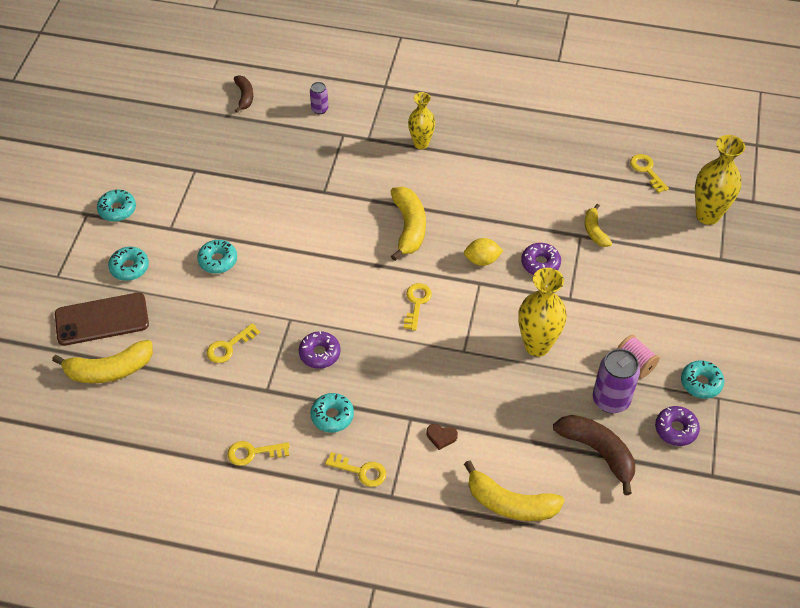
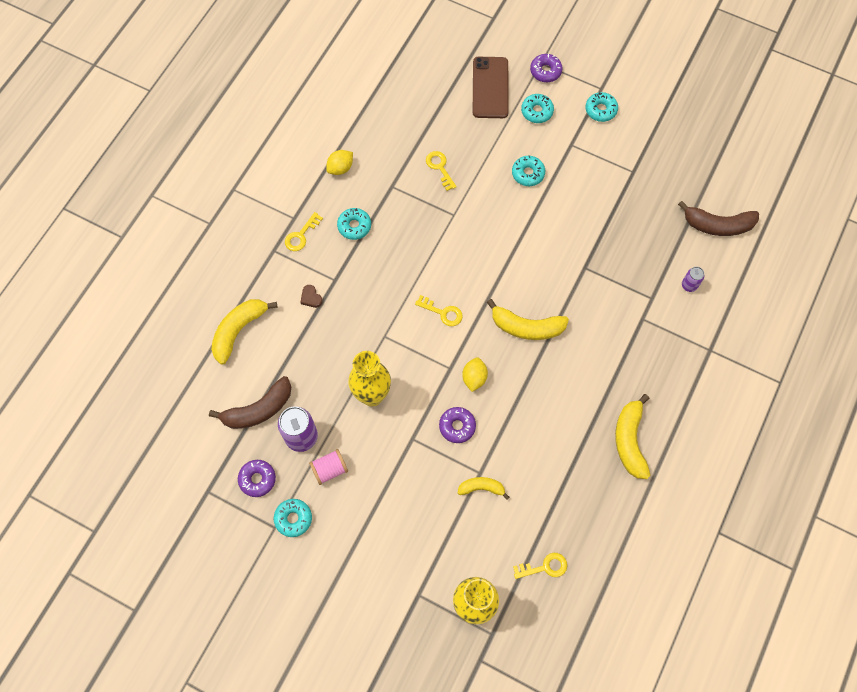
camera: 105 degrees right, 15 degrees up
(109, 370) = (442, 87): yellow banana -> yellow banana (630, 440)
(244, 96) = (717, 225): brown banana -> brown banana, size x1.71
(253, 453) = (340, 168): yellow key -> yellow lemon
(319, 353) = (414, 229): purple donut -> purple donut (545, 71)
(421, 143) = (626, 363): yellow vase -> none
(441, 437) = (311, 298): brown heart -> brown heart turned 60 degrees counterclockwise

